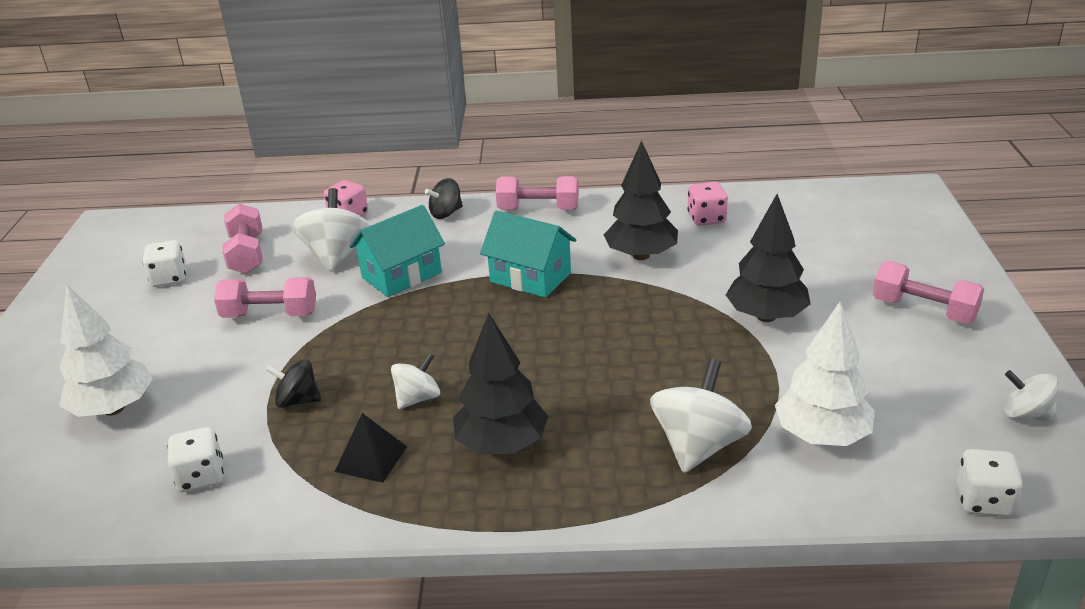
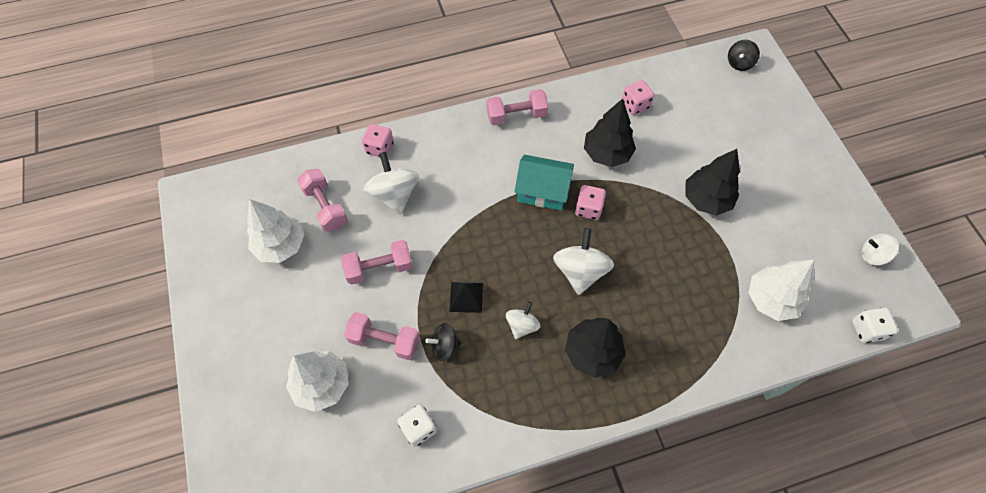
camera: 20 degrees left, 30 degrees up
(169, 278) = (281, 245): white dice -> white tree
(371, 459) = (518, 385): black pyramid -> black pyramid (466, 297)
(401, 275) = (452, 207): turquoise house -> none
(446, 213) = (451, 132): black spinning top -> black spinning top (739, 63)
(584, 301) = (588, 209): none -> pink dice
(698, 446) = (706, 325): white spinning top -> white spinning top (580, 271)
(923, 310) = (795, 174): pink dumbbell -> pink dumbbell (384, 341)

